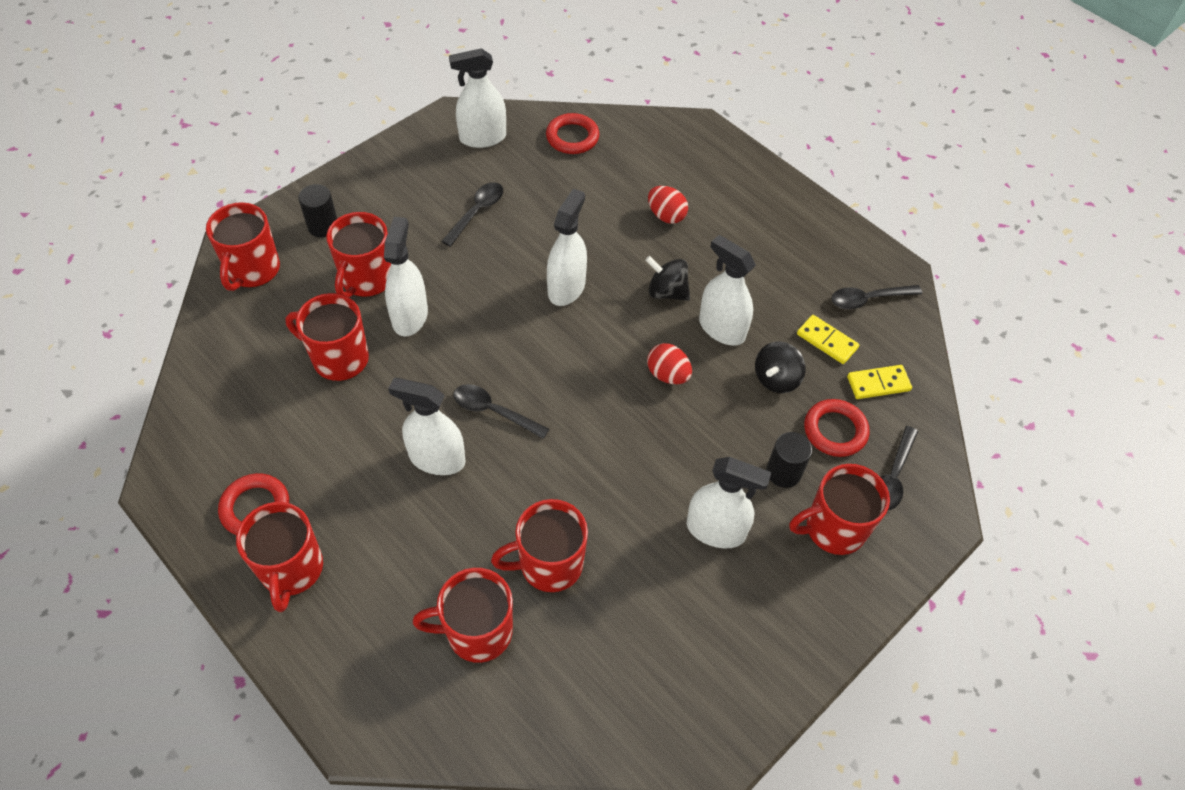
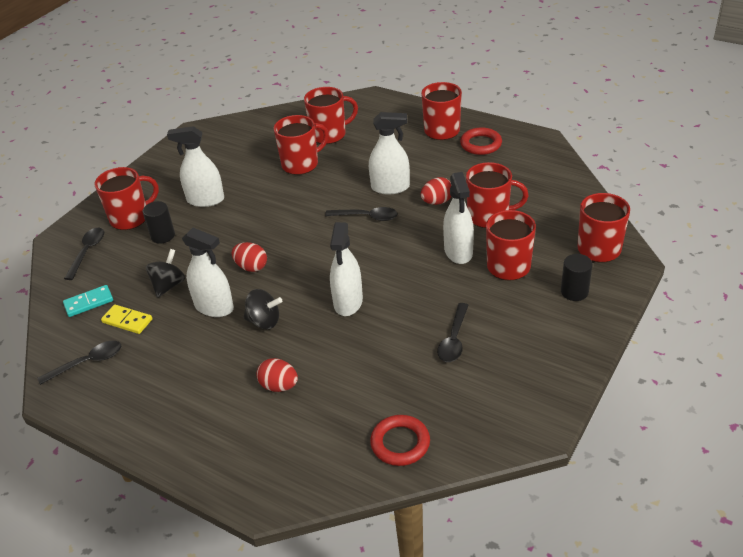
camera: 170 degrees right, 15 degrees down
(389, 407) = (437, 202): none -> red egg
(482, 138) = (492, 414): white spray bottle -> none
(835, 430) = (125, 266): red ring -> none
(878, 384) = (89, 302): yellow domino -> turquoise domino

